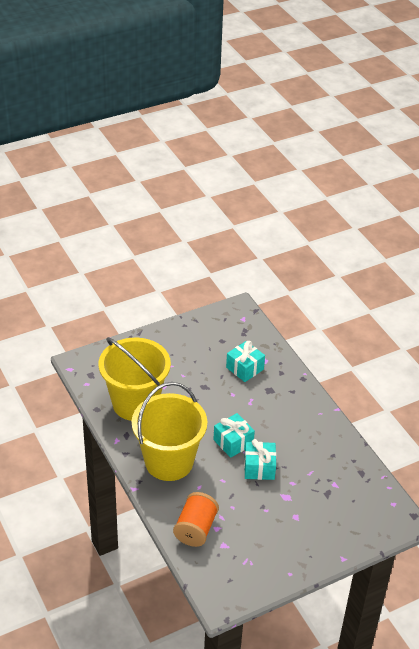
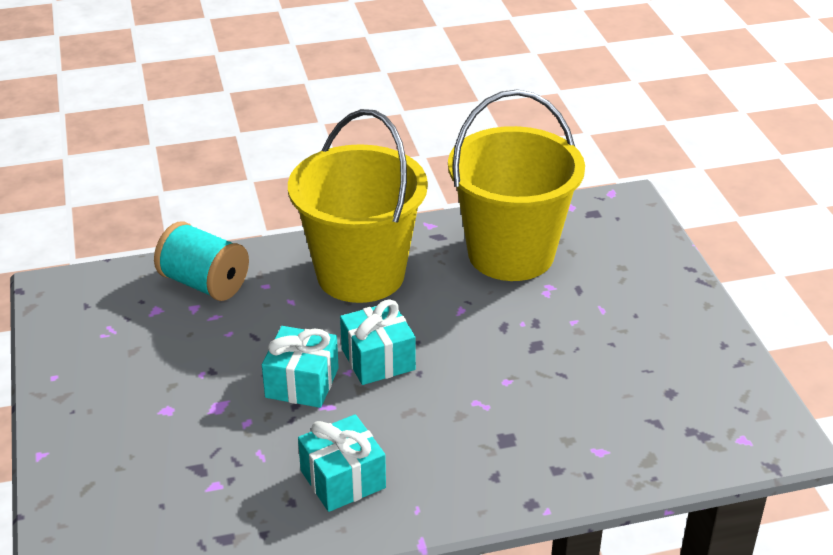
camera: 105 degrees right, 5 degrees down
(195, 529) = (204, 283): orange spool -> turquoise spool
(245, 368) = (578, 412): turquoise gift -> turquoise gift (343, 479)

